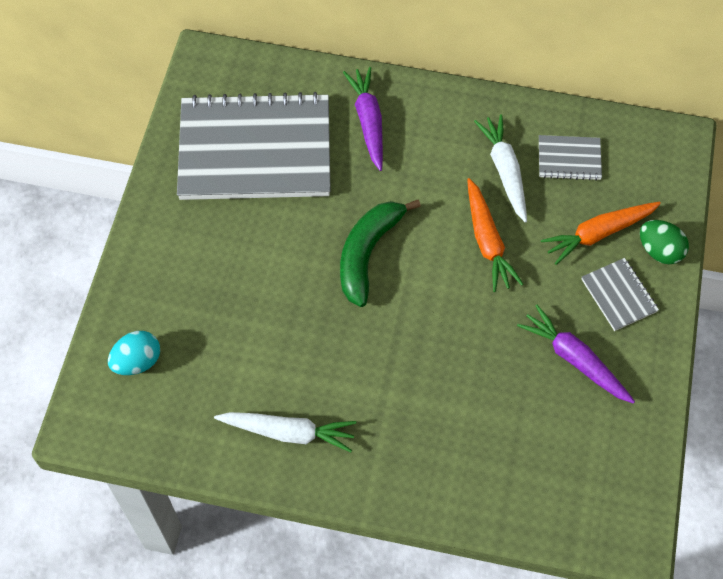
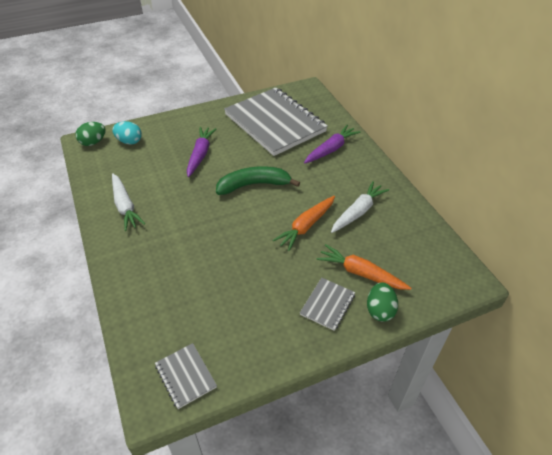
camera: 55 degrees right, 15 degrees down
(96, 414) = (93, 142): none -> green egg
(569, 159) = (396, 235): grey notebook -> grey notebook (185, 376)
(574, 359) = (263, 304): purple carrot -> purple carrot (200, 154)

